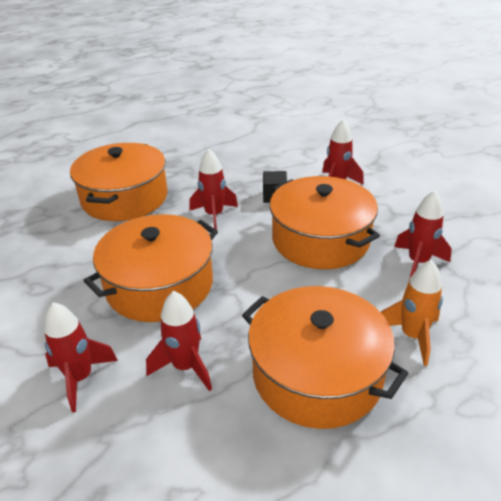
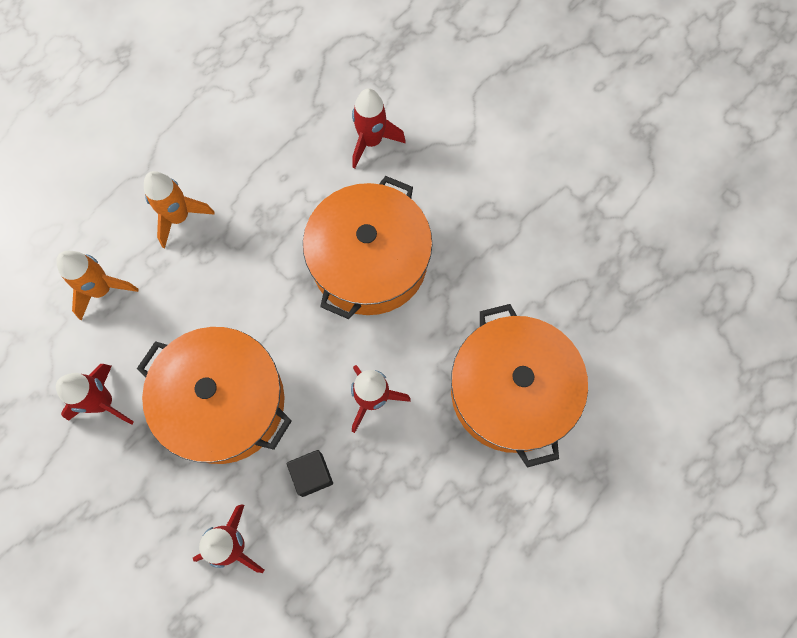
camera: 155 degrees right, 35 degrees up
(185, 367) = (292, 183): red rocket -> none
(317, 374) = (179, 217): orange pot -> orange rocket

